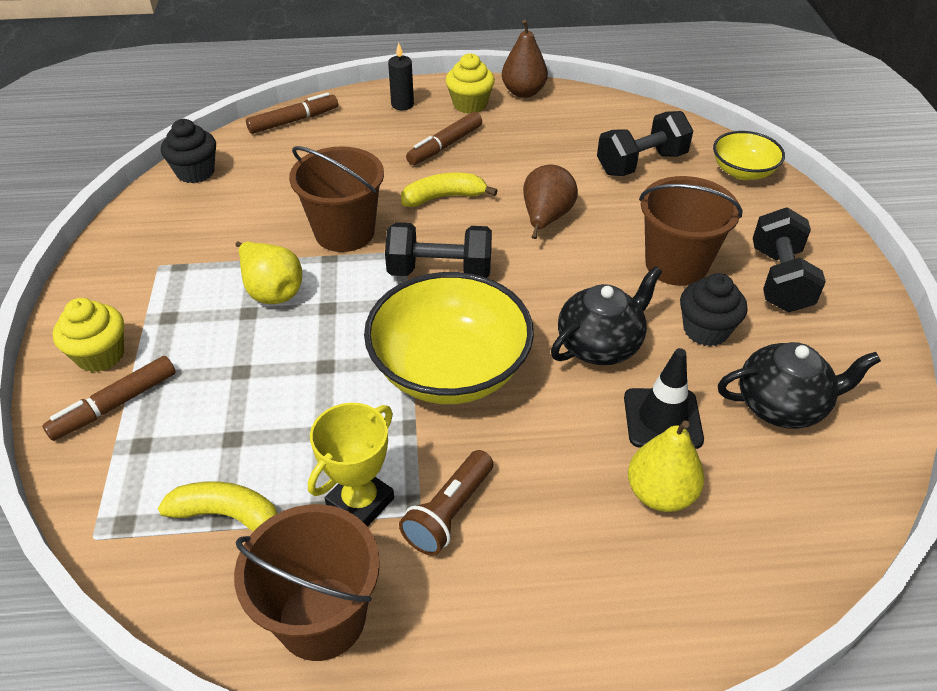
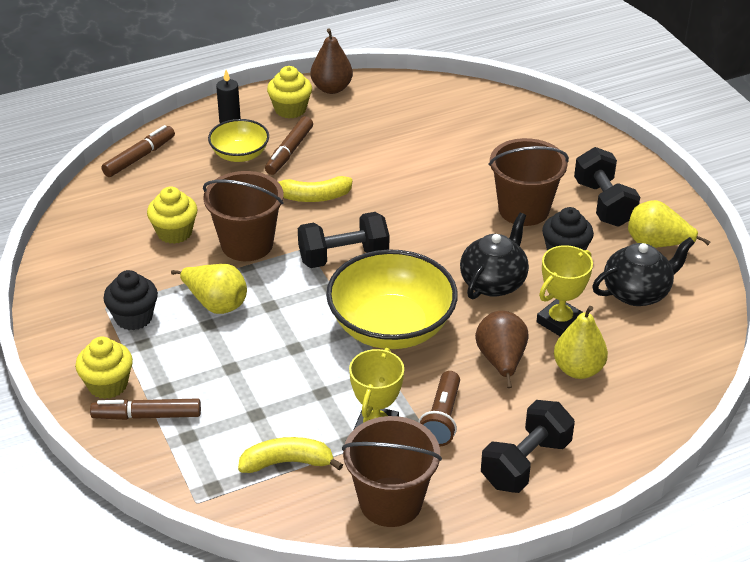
camera: 20 degrees left, 5 degrees down
(115, 405) = (147, 416): brown marker -> brown marker turned 60 degrees clockwise
(195, 172) = (80, 222): black cupcake -> black cupcake (133, 317)
(279, 203) = (174, 232): none -> yellow cupcake
(443, 197) = (313, 197): yellow banana -> yellow banana turned 150 degrees counterclockwise
(546, 218) = (406, 196): brown pear -> brown pear (501, 361)
(641, 163) = (461, 133): black dumbbell -> black dumbbell (525, 463)
(662, 419) = (559, 322): black traffic cone -> yellow trophy
(742, 172) = (544, 123): yellow bowl -> yellow bowl (240, 154)
(831, 347) = (657, 244): none -> yellow pear

